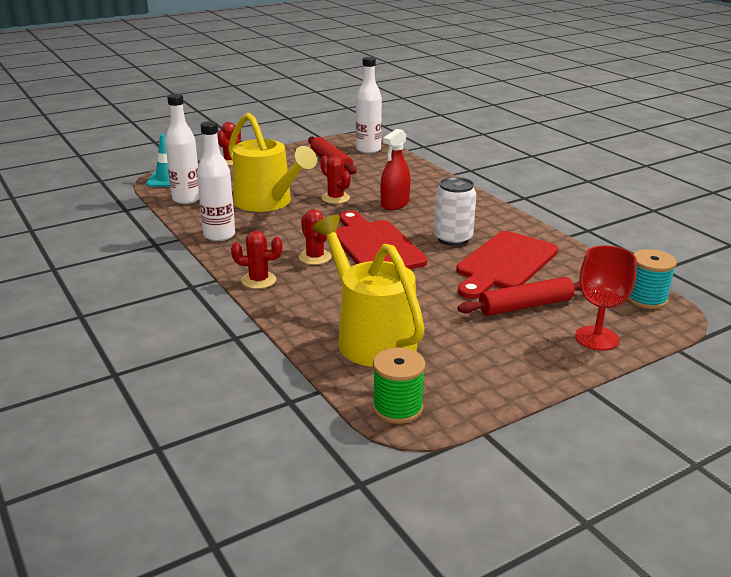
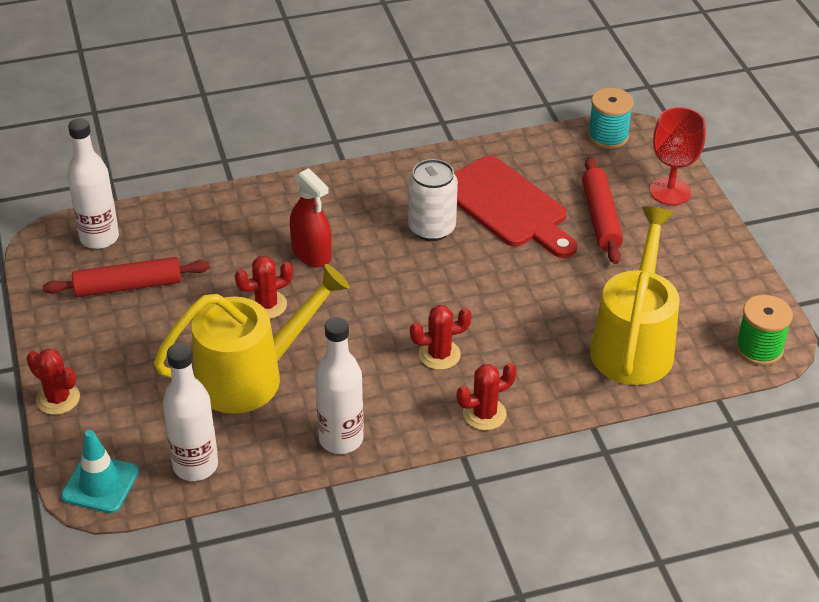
camera: 75 degrees left, 15 degrees up
(259, 280) = (484, 414): red cactus -> red cactus turned 45 degrees clockwise
(370, 337) = (634, 342): yellow watering can -> yellow watering can turned 120 degrees clockwise
(375, 246) = (427, 296): red cutting board -> none

